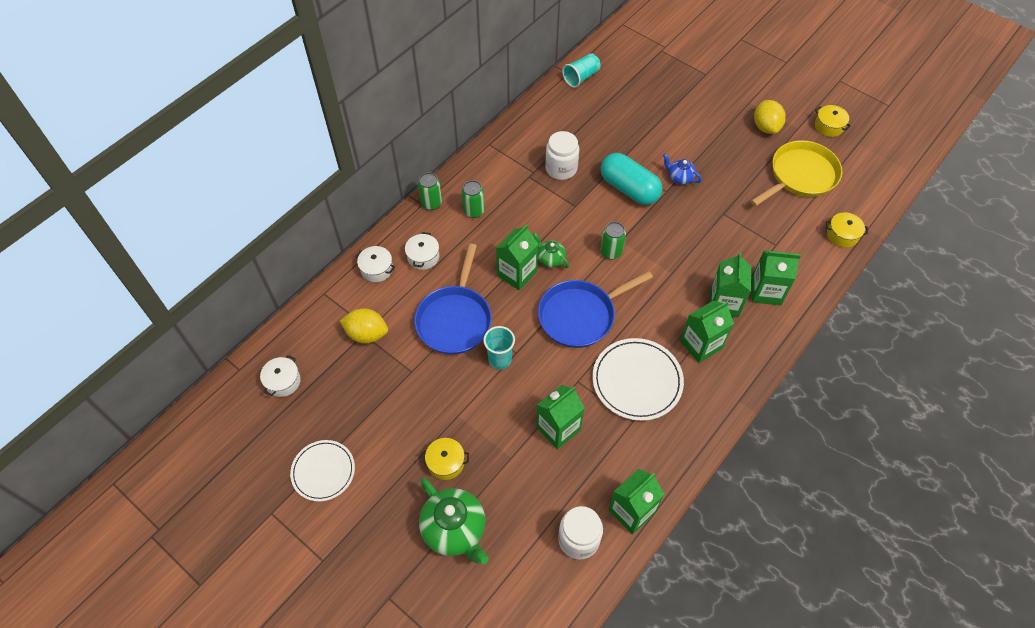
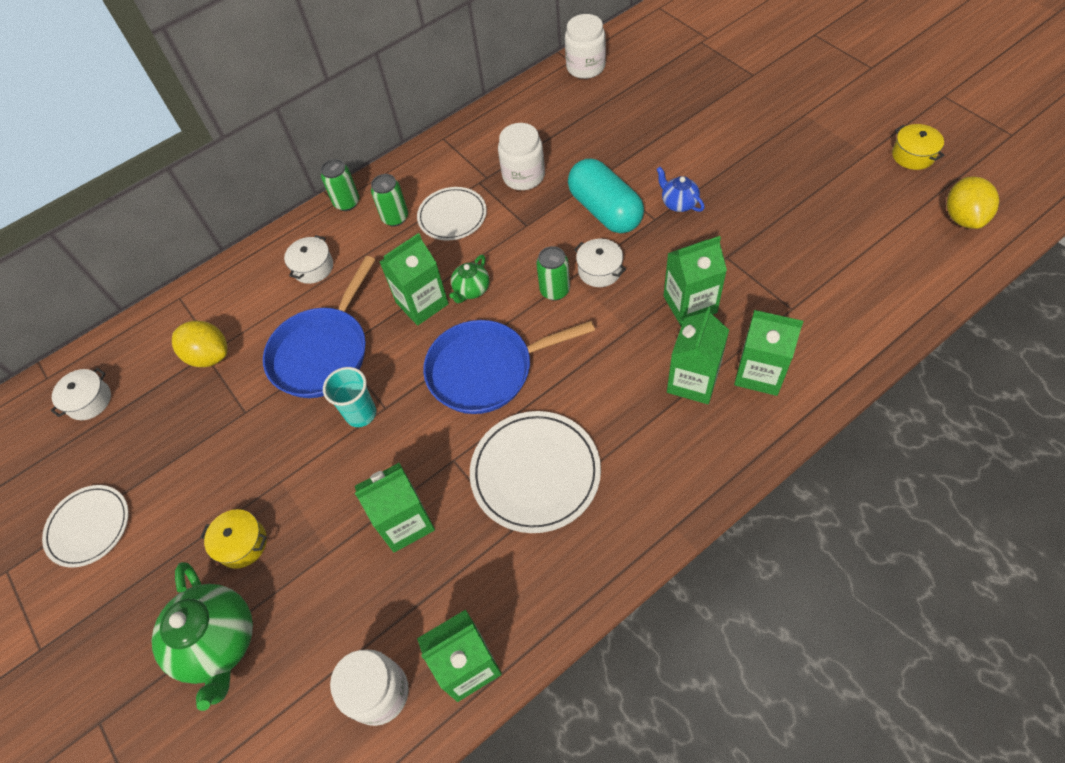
camera: 20 degrees right, 0 degrees up
(376, 269) = (252, 276): white pot -> white pot (599, 270)
(517, 205) = (452, 216): none -> white plate
(550, 259) = (471, 290): green teapot -> green teapot turned 120 degrees counterclockwise
(581, 77) = (585, 67): turquoise cup -> white jar
(701, 344) = (642, 435): green carton -> green carton (690, 304)
(765, 127) = (819, 148): yellow lemon -> yellow lemon (963, 217)
(800, 176) = (853, 218): yellow pan -> none
(842, 235) = (897, 307): yellow pot -> none

